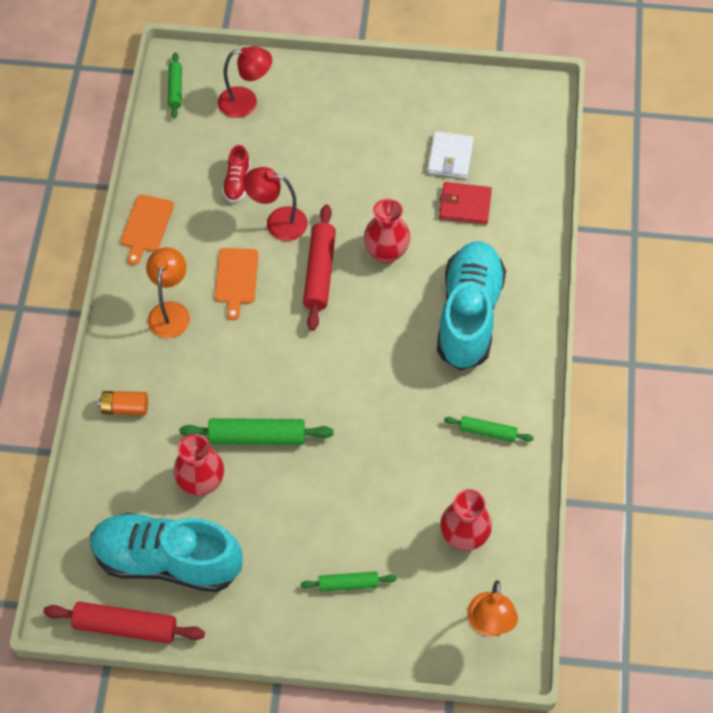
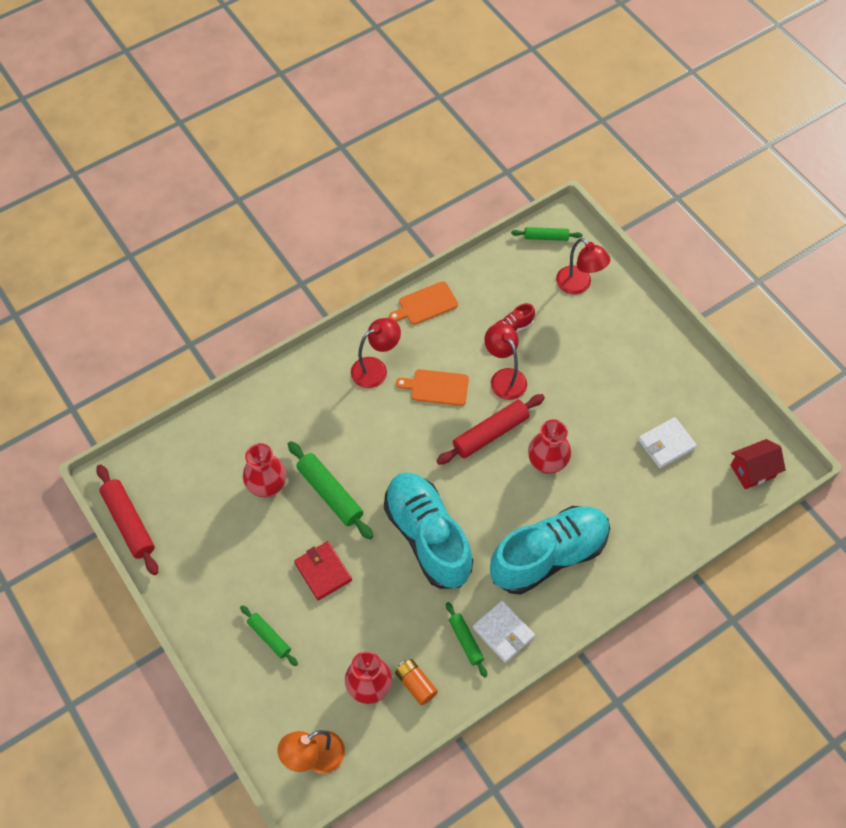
camera: 50 degrees right, 0 degrees up
(125, 408) = (282, 399): orange battery -> orange battery (416, 684)
(167, 560) = (195, 510): turquoise shoe -> turquoise shoe (428, 537)
(170, 311) = (376, 369): orange lamp -> red lamp
(175, 89) = (546, 237): green rolling pin -> green rolling pin turned 45 degrees clockwise
(236, 279) = (437, 387): orange cutting board -> orange cutting board turned 45 degrees clockwise
(465, 205) = (636, 484): red wallet -> red wallet (323, 572)
(505, 398) = (503, 632): none -> white wallet
(528, 119) = (752, 471): none -> red house

